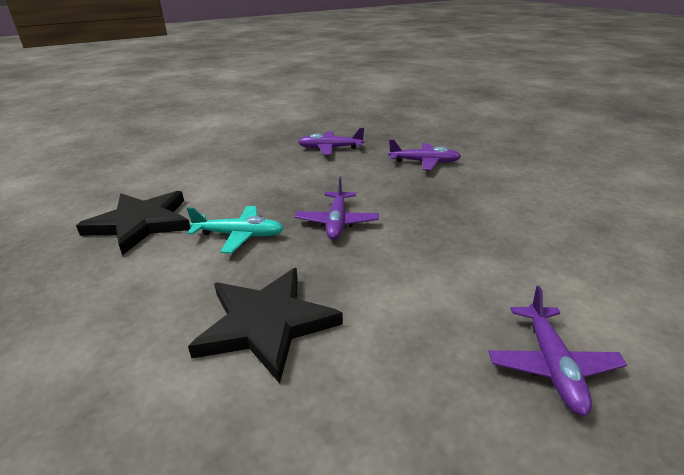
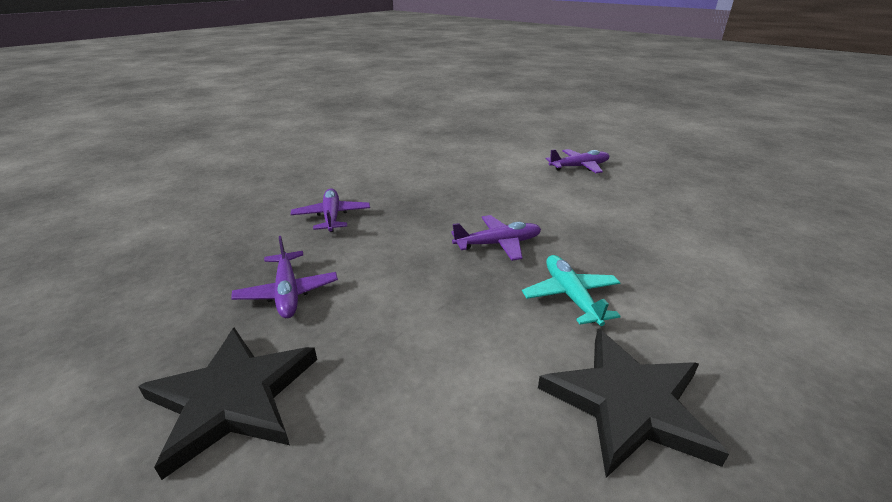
camera: 110 degrees left, 0 degrees up
(266, 324) = (654, 244): black star -> black star (233, 398)

